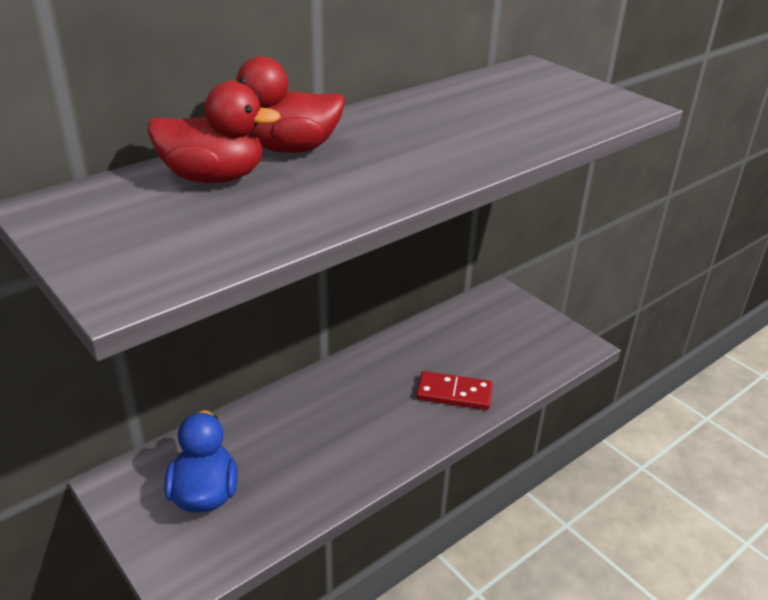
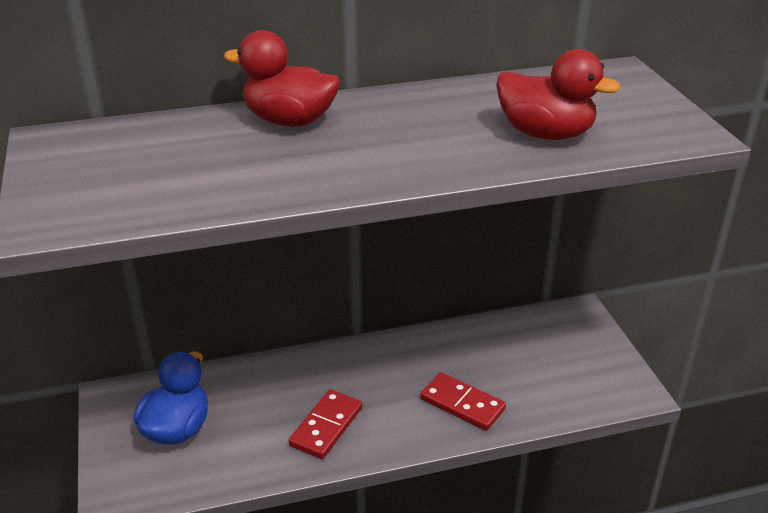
camera: 25 degrees right, 0 degrees up
(214, 178) = (199, 137): red duck -> red duck (545, 134)
(349, 448) = (326, 426): none -> red domino

